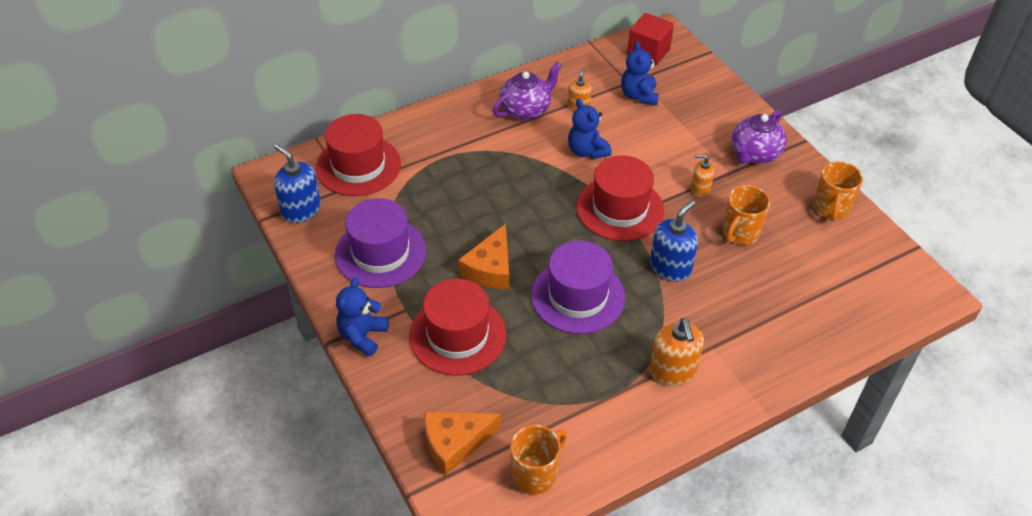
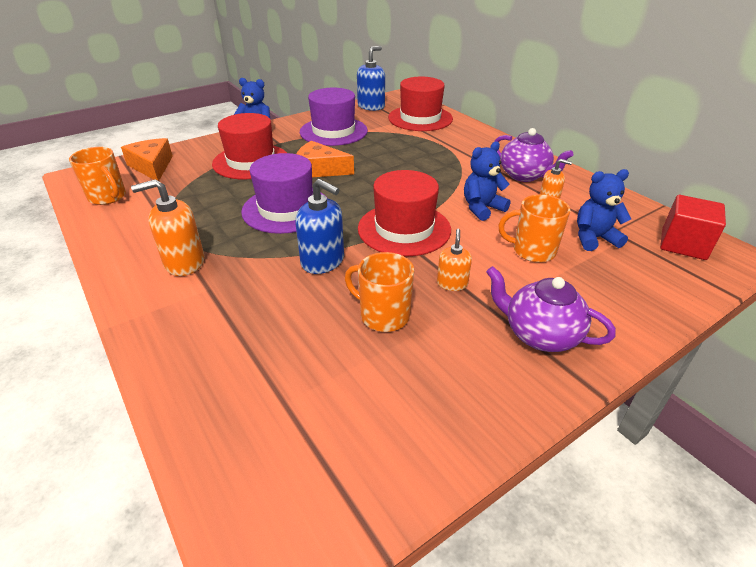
camera: 85 degrees right, 10 degrees down
(831, 209) = (453, 418): orange mug -> orange mug (532, 251)

